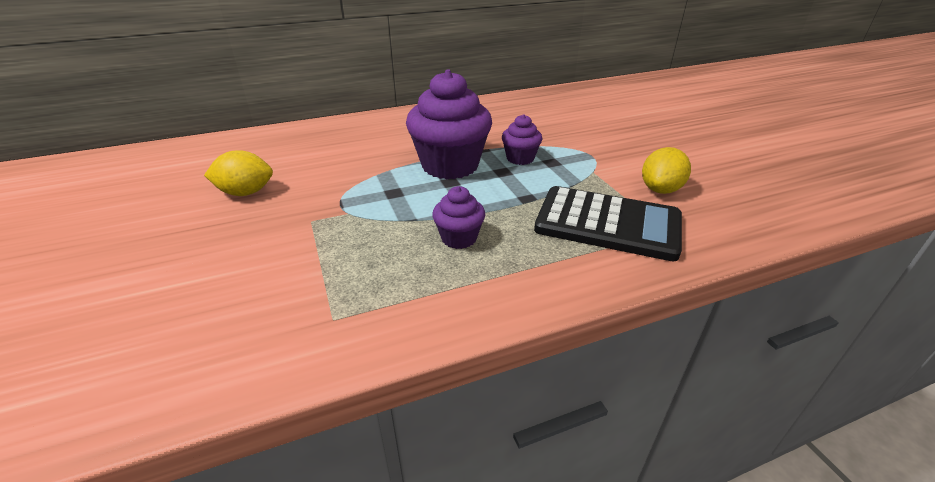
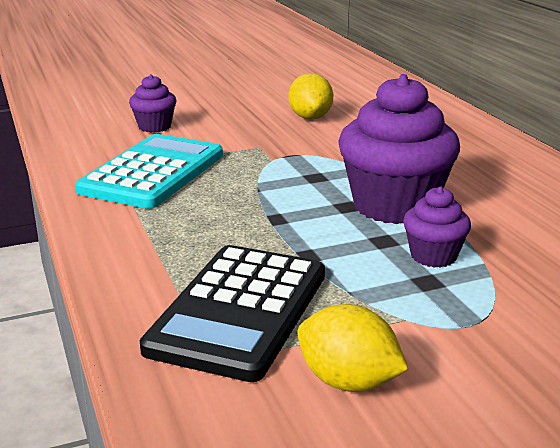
camera: 90 degrees right, 10 degrees down
(359, 284) = (153, 173): none -> turquoise calculator
(459, 238) = (218, 213): purple cupcake -> purple cupcake (154, 127)

